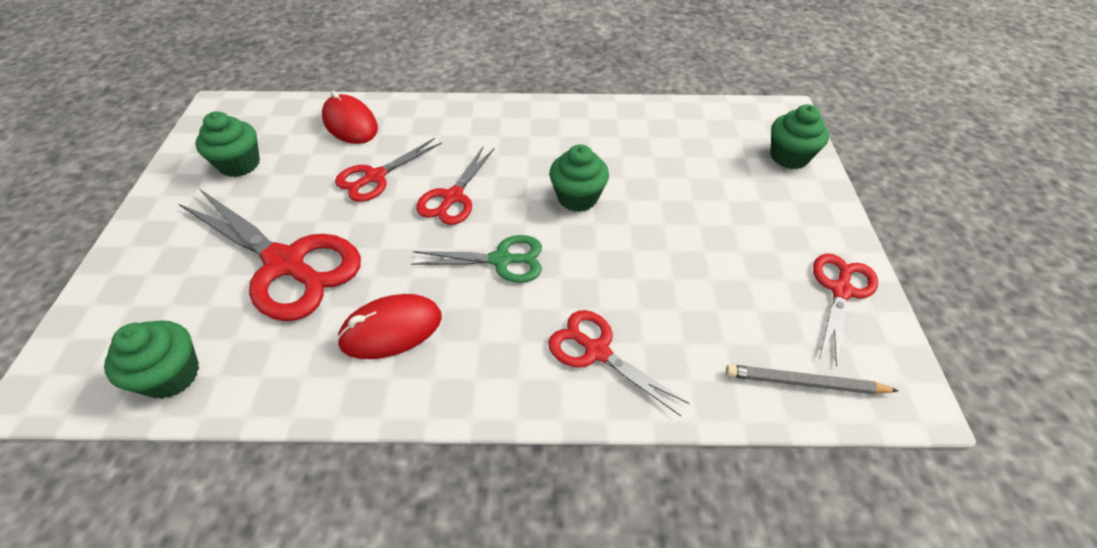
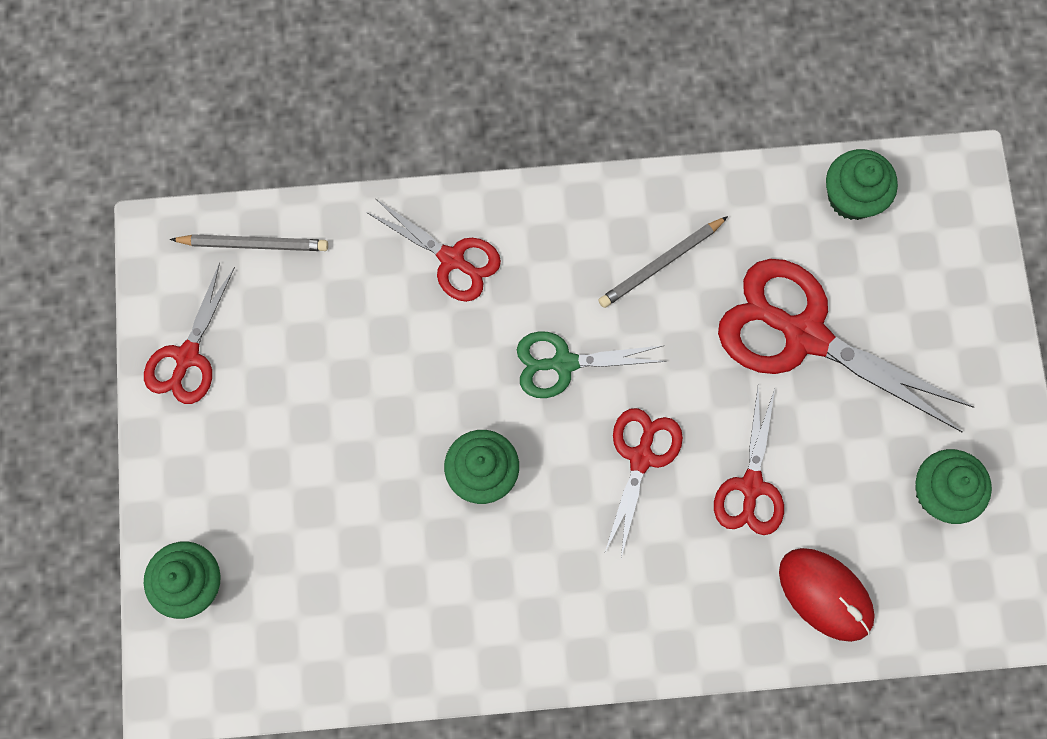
camera: 175 degrees right, 25 degrees up
(375, 177) = (751, 485): red scissors -> red scissors turned 150 degrees clockwise
(391, 329) = (661, 264): red mouse -> grey pencil

